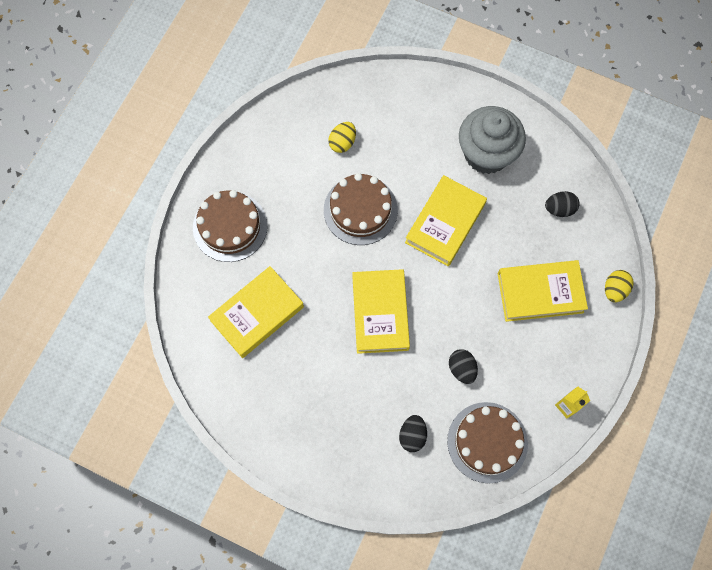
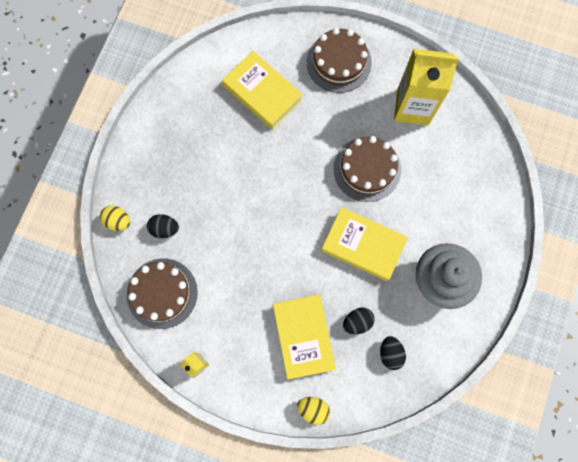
camera: 85 degrees right, 5 degrees up
(294, 156) = (412, 107): none -> yellow carton
(342, 143) = (432, 148): yellow egg -> yellow egg (118, 221)
(380, 313) = (271, 194): yellow book -> none
(462, 369) = (226, 268): black egg -> black egg (357, 322)

